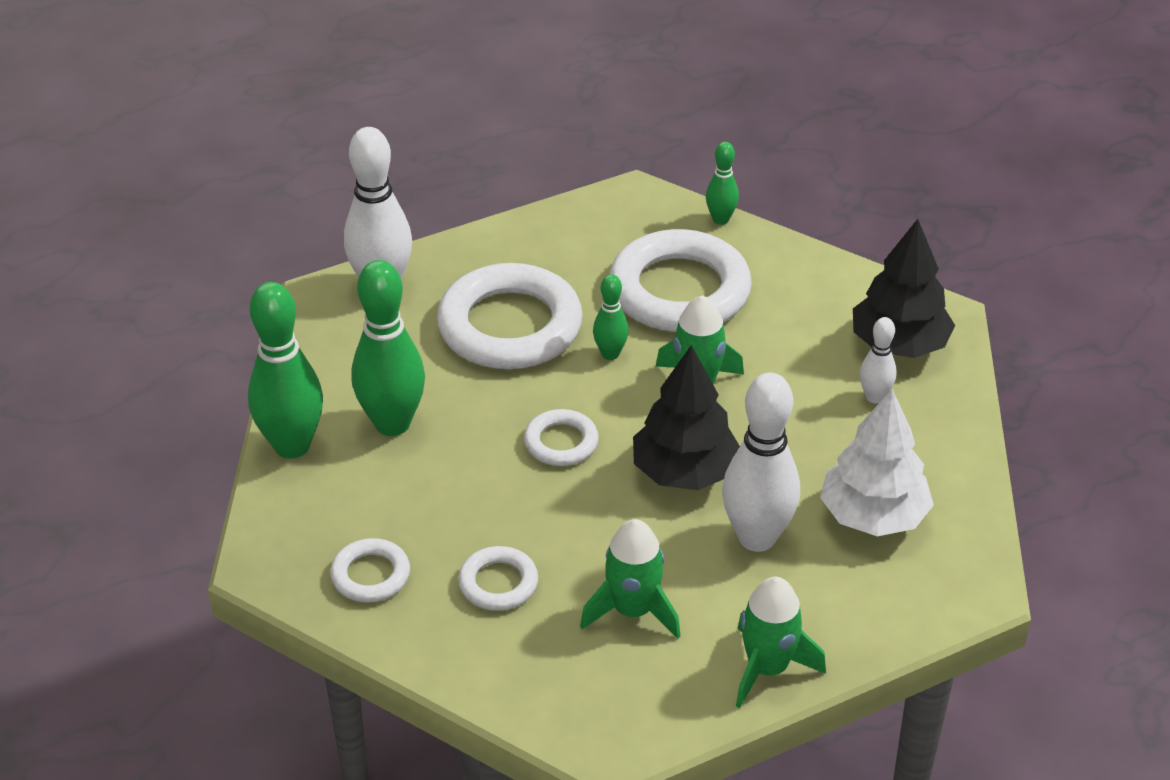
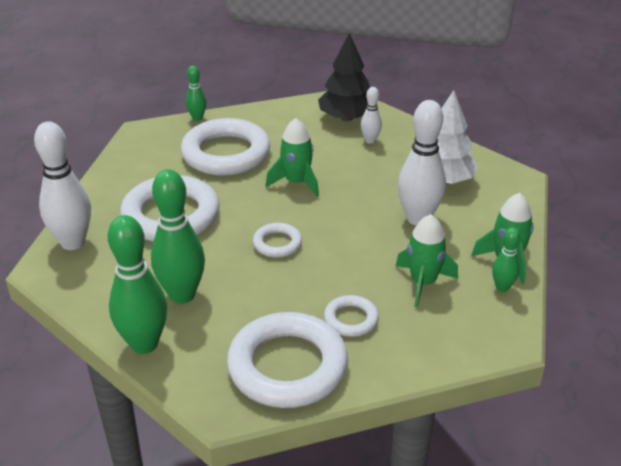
camera: 50 degrees left, 5 degrees down
(370, 575) = (287, 366): white ring -> white ring, size x2.07
(610, 354) = (238, 195): green bowling pin -> green bowling pin (502, 287)
(685, 472) = (348, 216): black tree -> none

